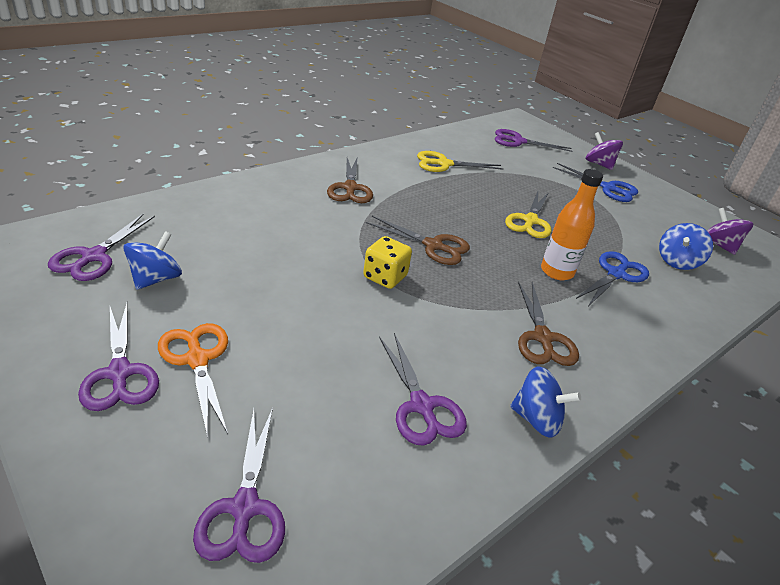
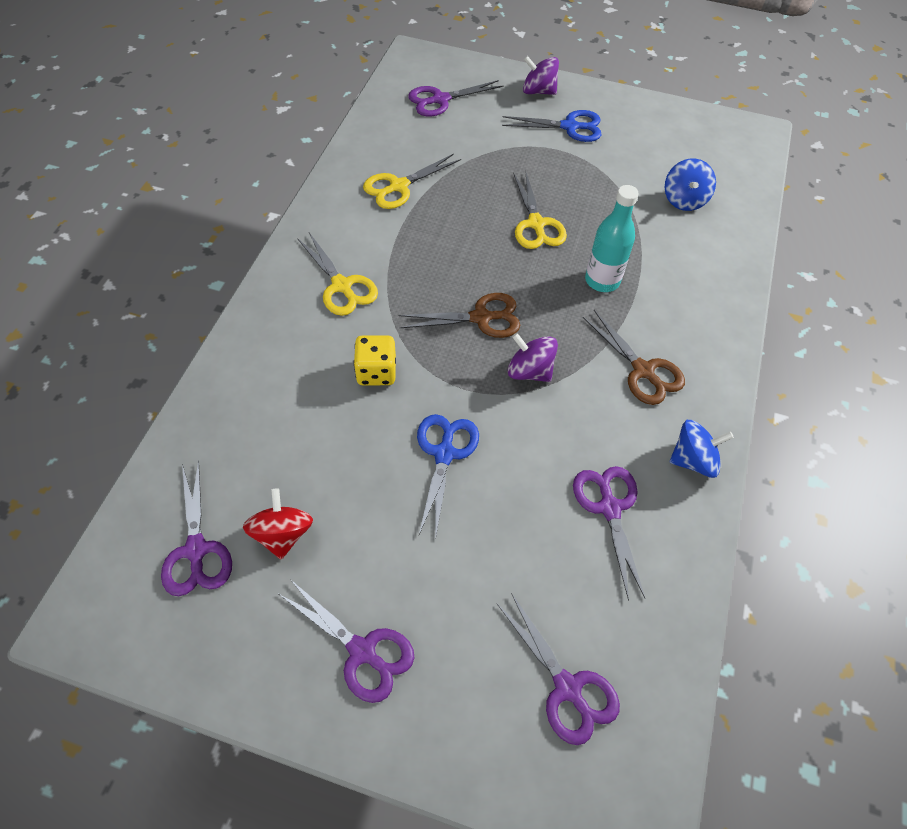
camera: 30 degrees left, 20 degrees up
(156, 279) = (282, 534): blue spinning top -> red spinning top
(197, 359) = (408, 591): orange scissors -> none
(350, 188) = (342, 286): brown scissors -> yellow scissors
(385, 277) = (473, 387): yellow dice -> yellow dice (376, 372)
(421, 406) = (609, 508): purple scissors -> purple scissors turned 135 degrees counterclockwise
(557, 271) = (602, 280): orange bottle -> turquoise bottle
(616, 274) = (648, 251): blue scissors -> blue scissors (444, 453)
(719, 245) = (703, 154): purple spinning top -> purple spinning top (529, 371)

